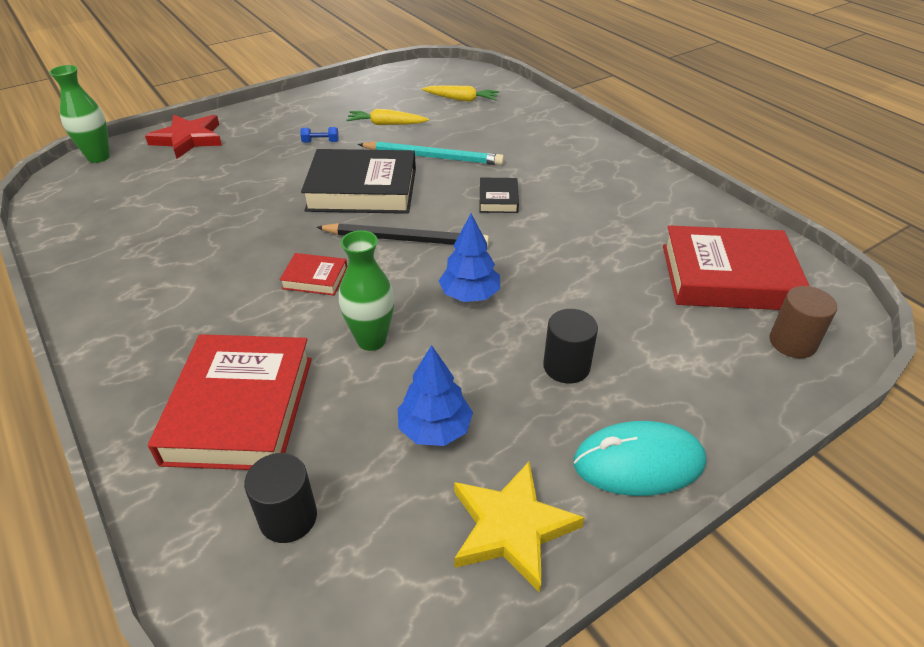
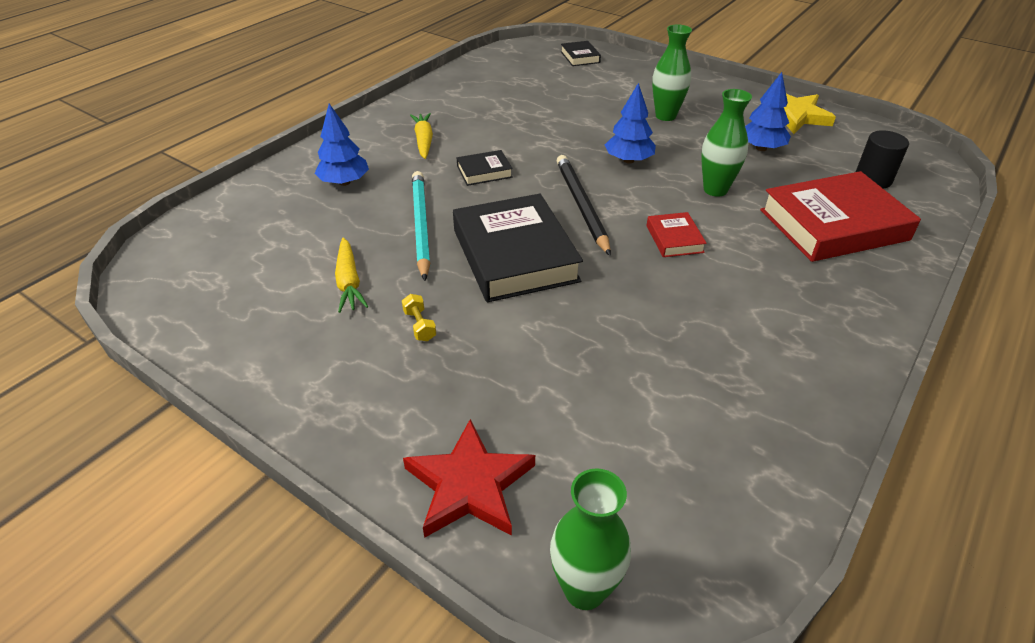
camera: 110 degrees left, 0 degrees up
(320, 142) = (419, 325): blue dumbbell -> yellow dumbbell
(461, 99) = (258, 238): yellow carrot -> yellow carrot (423, 141)
(519, 133) = (344, 182): none -> blue tree
(566, 366) = (665, 116): black cylinder -> green vase
(638, 462) = (714, 90): turquoise mouse -> none
(728, 277) = (529, 75): red book -> none
(792, 342) = (580, 57): brown cylinder -> black book

